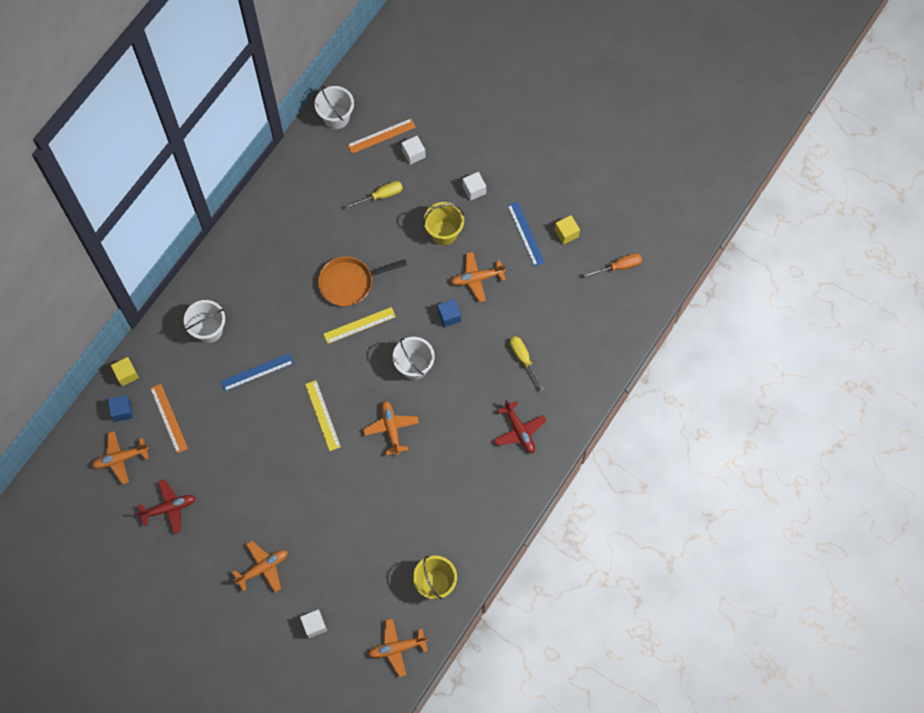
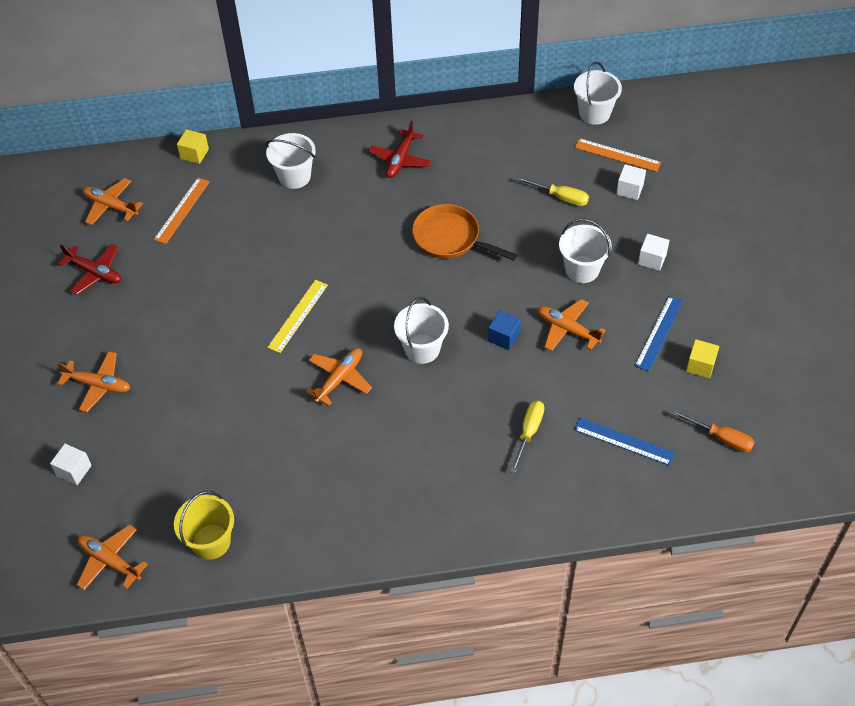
camera: 50 degrees right, 15 degrees down
(122, 411) = (157, 175): blue cube -> none
(257, 372) = (290, 237): blue ruler -> blue ruler (624, 441)
(359, 325) = (417, 276): yellow ruler -> none
(444, 233) = (582, 269): yellow bucket -> white bucket
(519, 431) = (449, 488): red plane -> red plane (400, 160)

